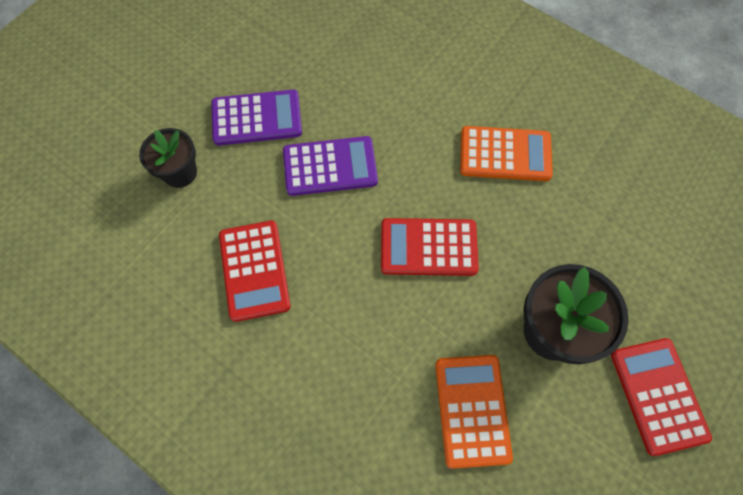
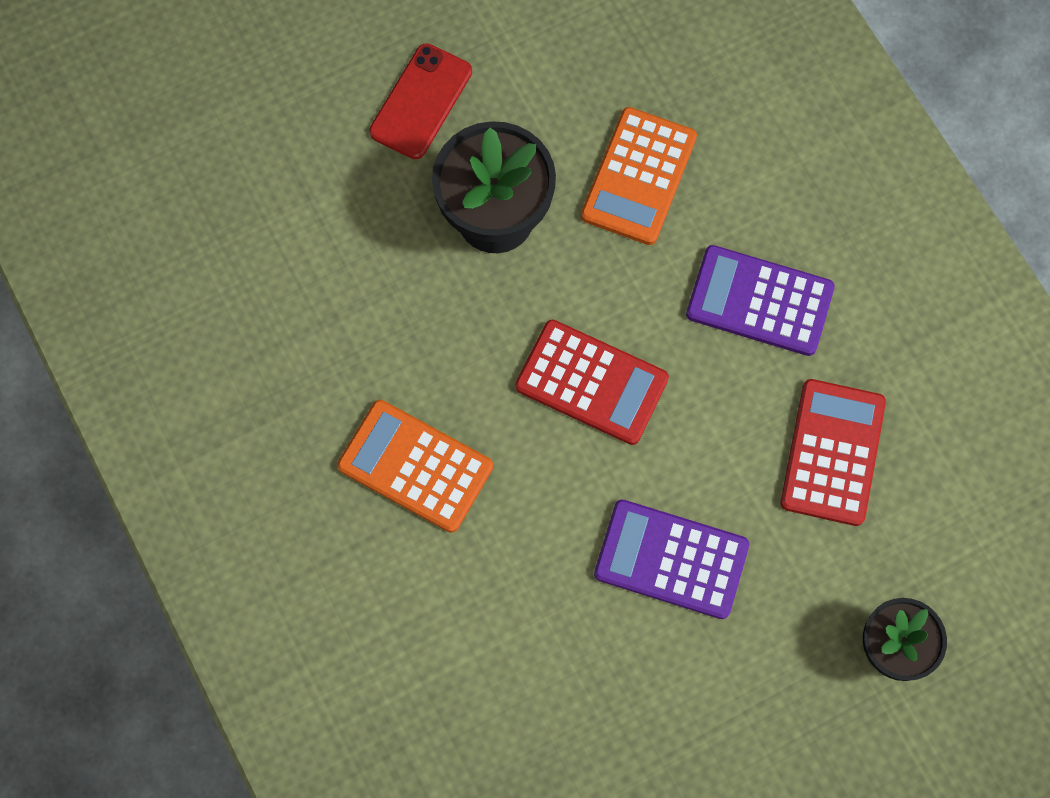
camera: 155 degrees left, 5 degrees up
(256, 118) = (747, 691): purple calculator -> purple calculator (759, 301)
(658, 395) = (421, 102): red calculator -> red phone

